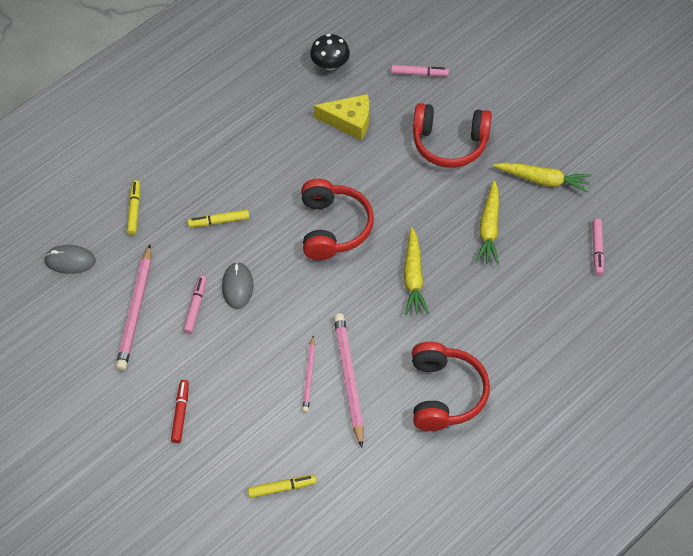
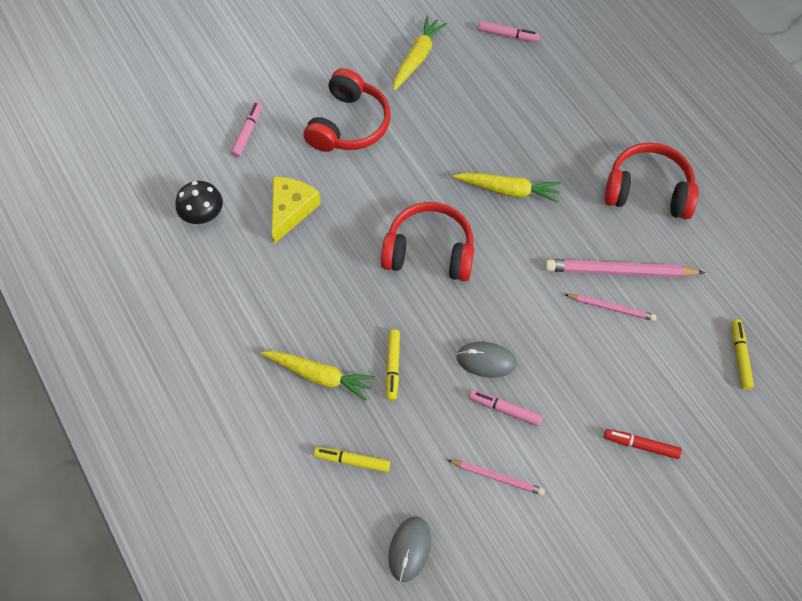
camera: 80 degrees left, 5 degrees up
(136, 310) = (497, 477): pink pencil -> pink pencil, size x0.58
(489, 228) = (464, 114): yellow carrot -> yellow carrot (319, 376)

